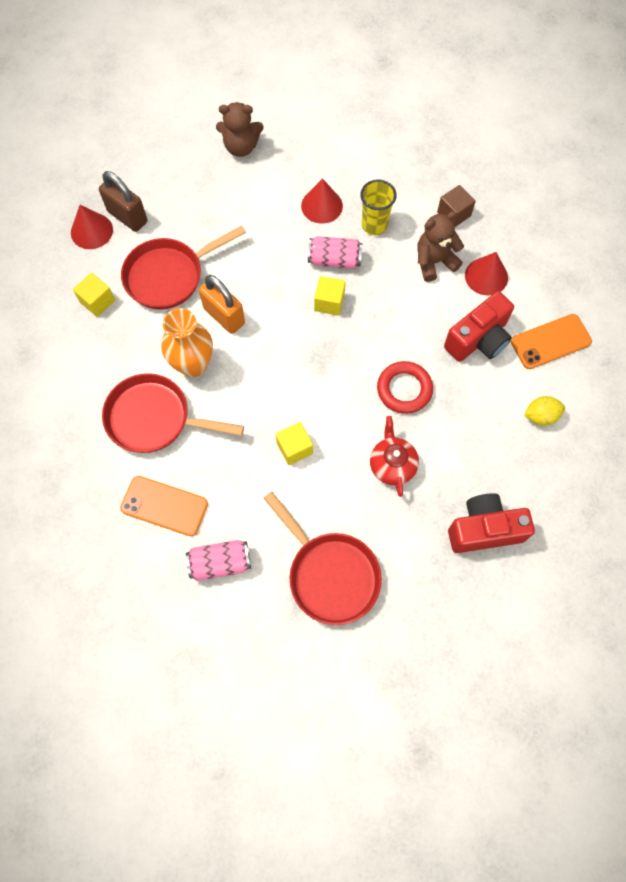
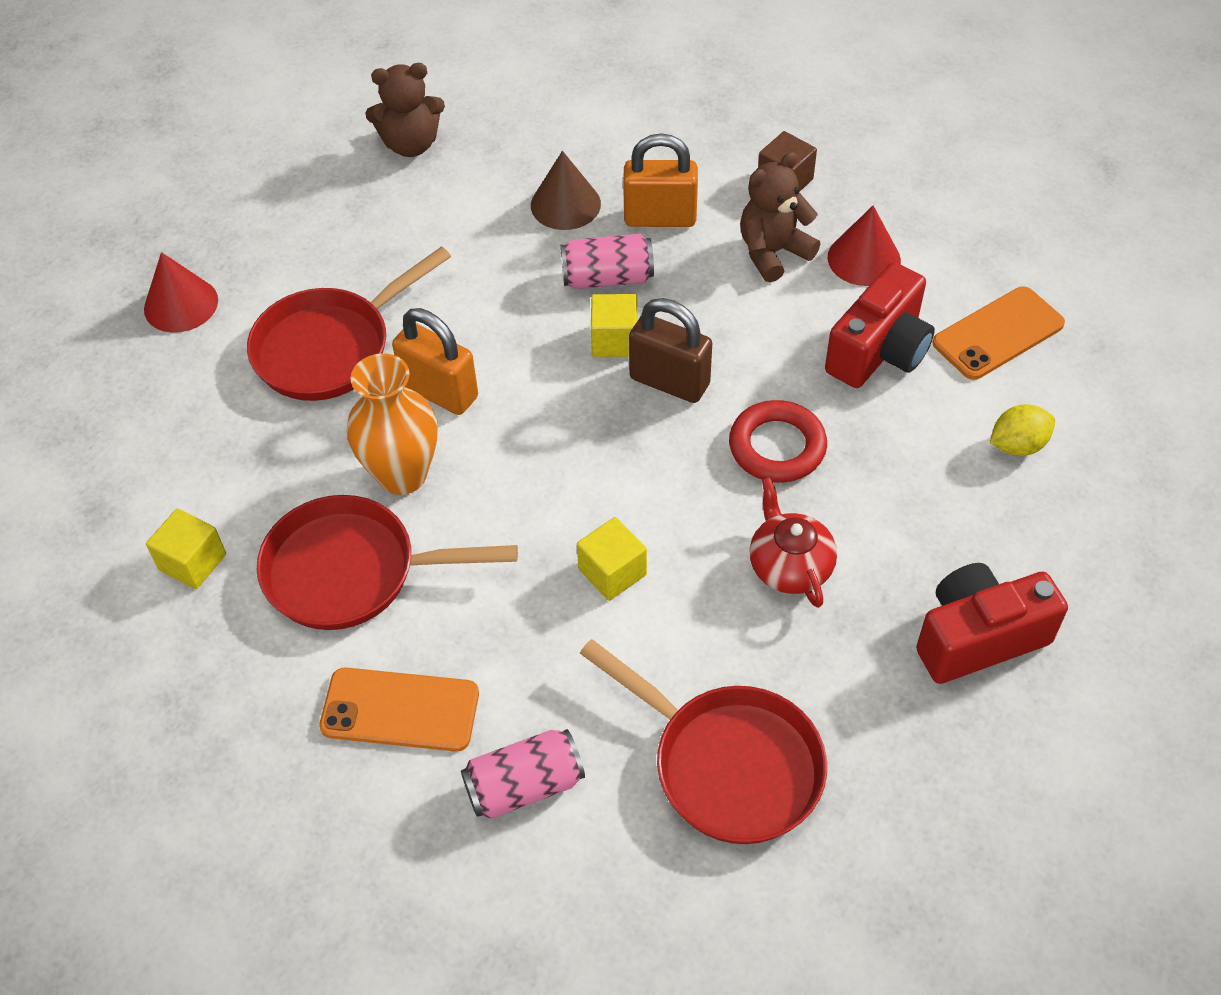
camera: 10 degrees left, 15 degrees down
(97, 301) = (212, 407): yellow cube -> yellow cube (192, 562)
(127, 217) = (240, 273): brown padlock -> brown padlock (669, 381)
(321, 206) = (565, 204): red cone -> brown cone
(374, 225) = (660, 217): yellow cup -> orange padlock

